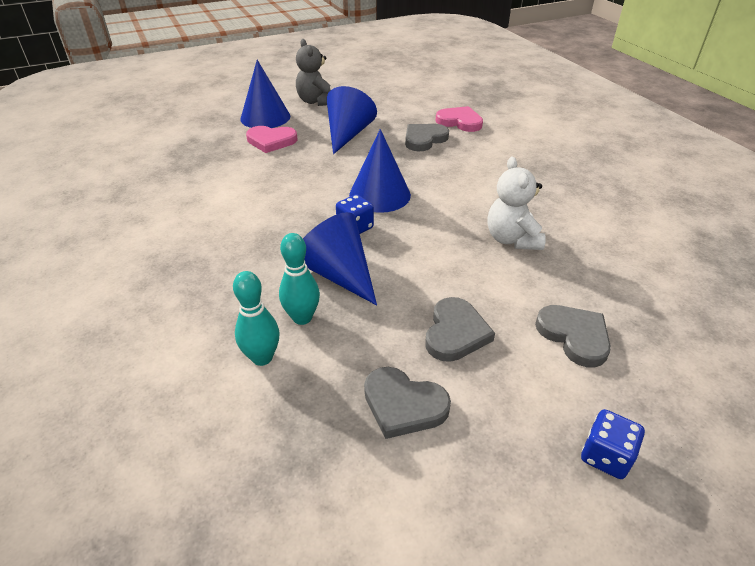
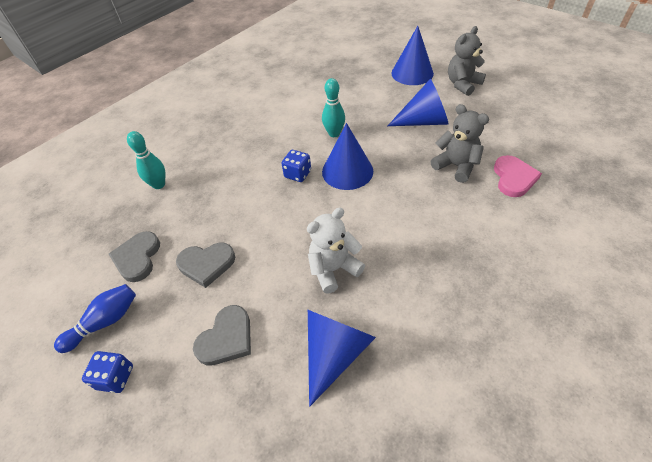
camera: 70 degrees right, 10 degrees up
(271, 141) = (380, 91): pink heart -> none
(302, 318) = (195, 187): turquoise bowling pin -> turquoise bowling pin (334, 133)
(338, 274) = (242, 186): blue cone -> blue cone (335, 352)
(424, 139) = (456, 166): grey heart -> grey teddy bear
(509, 460) = (105, 322): none -> blue bowling pin

